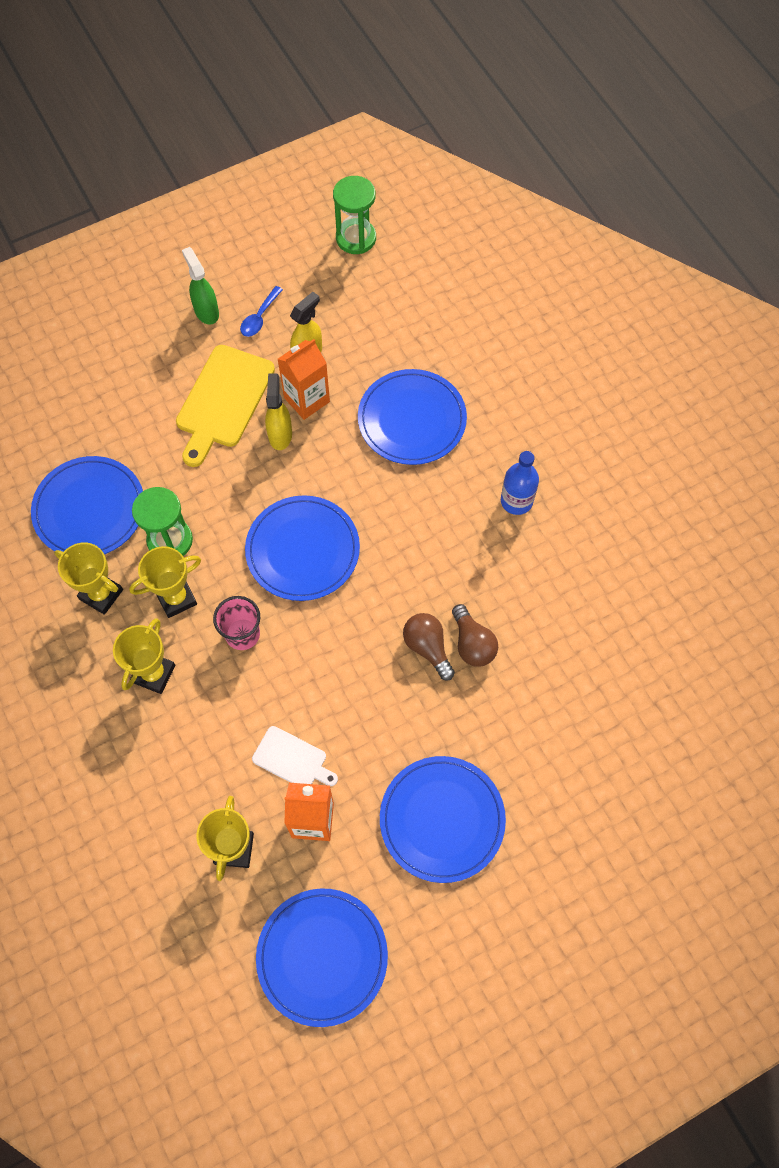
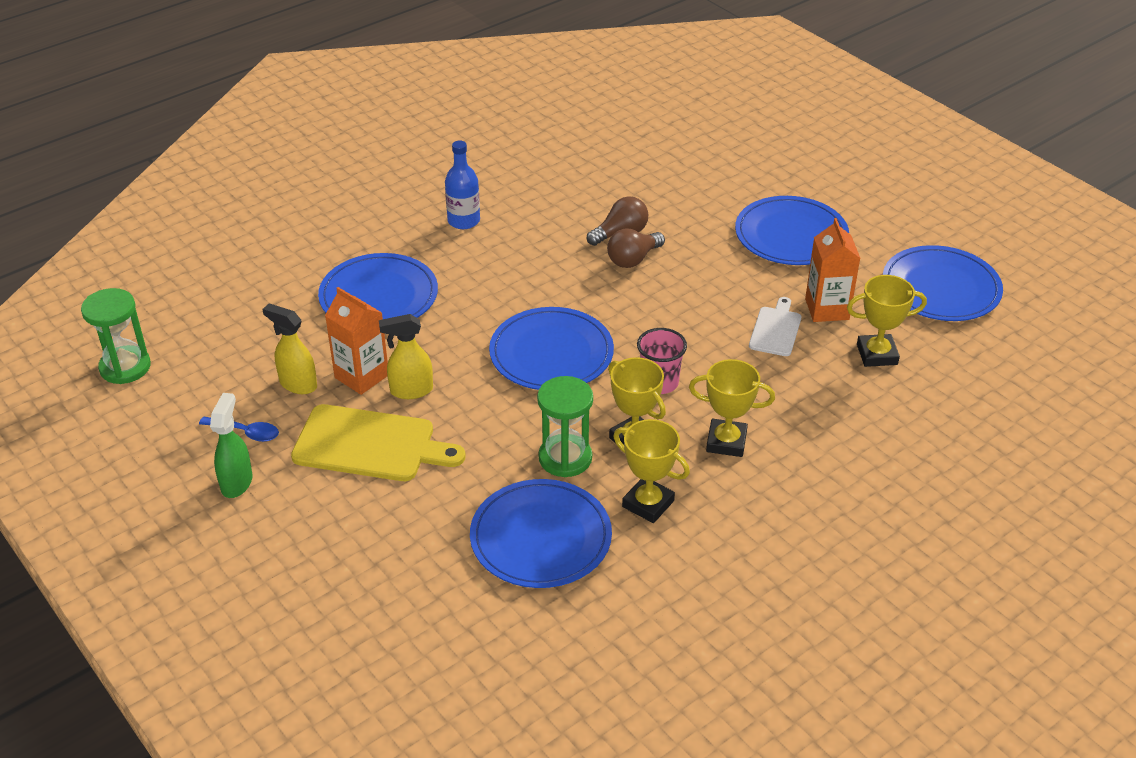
camera: 100 degrees left, 25 degrees down
(101, 594) = (648, 504): yellow trophy -> yellow trophy turned 75 degrees counterclockwise
(206, 311) = (237, 482): green spray bottle -> green spray bottle turned 135 degrees clockwise

